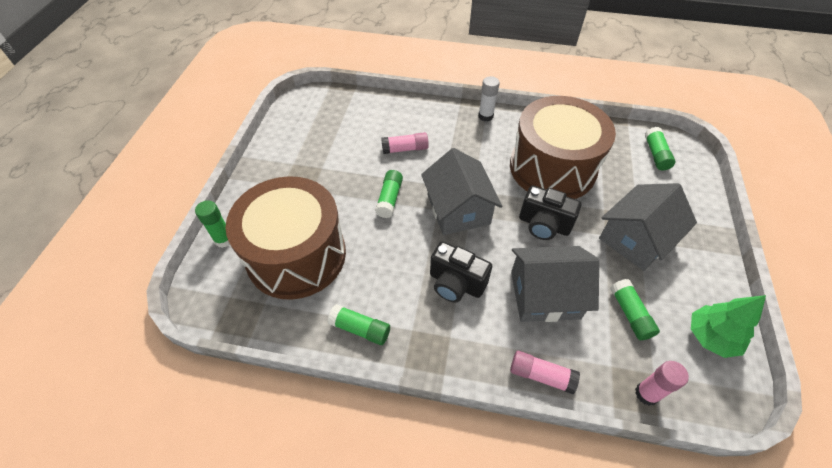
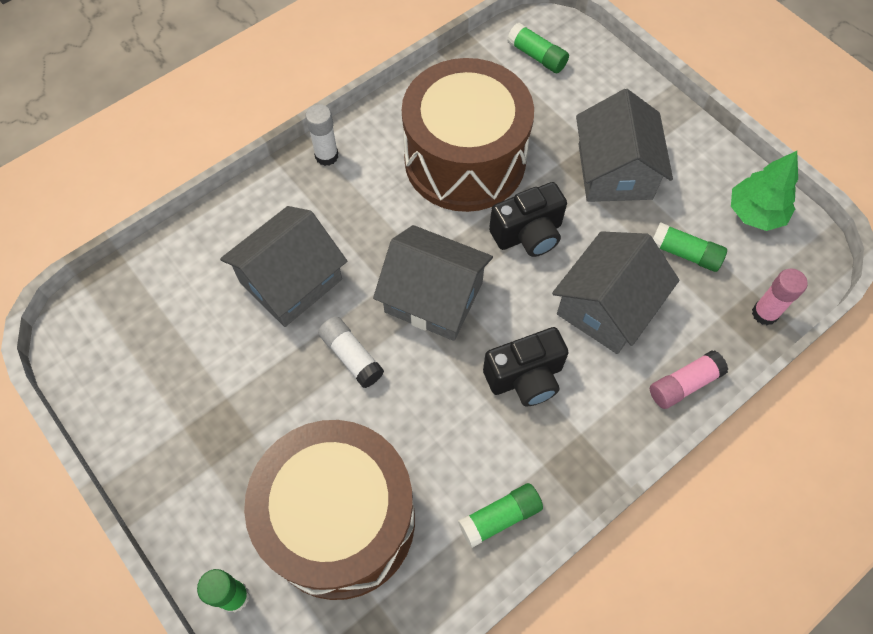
camera: 50 degrees left, 10 degrees up
(389, 199) = (351, 356): green glue stick -> white glue stick
(405, 149) = (291, 281): pink glue stick -> grey house

